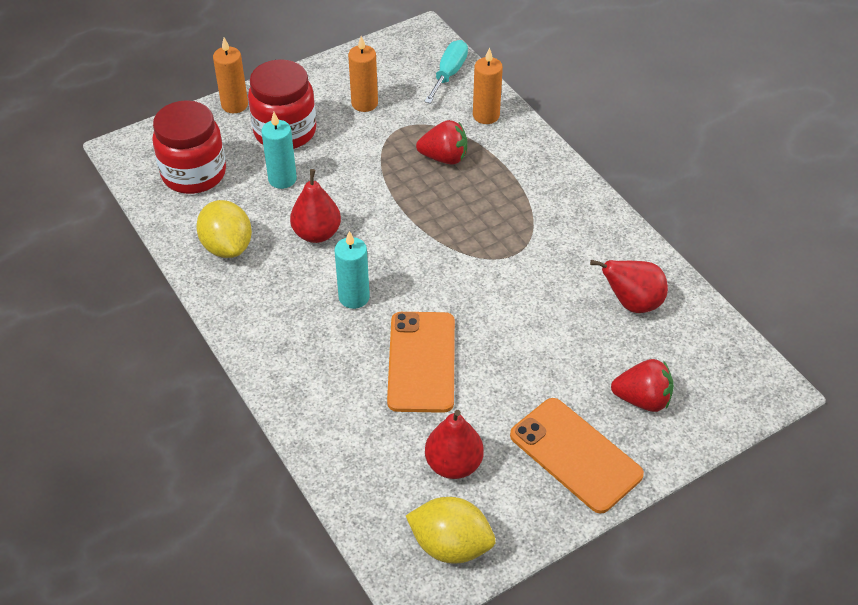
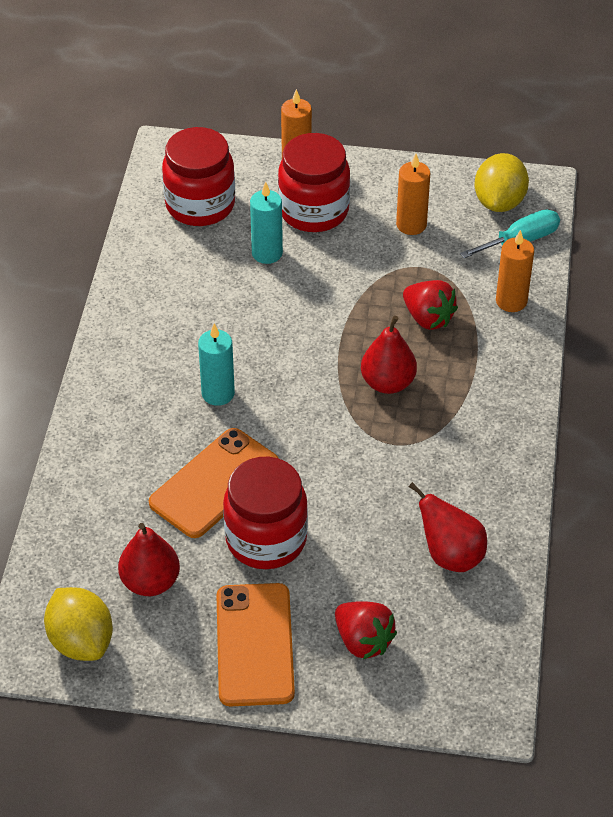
camera: 40 degrees right, 0 degrees up
(227, 246) = (162, 285): yellow lemon -> yellow lemon (499, 202)
(317, 233) = (245, 319): red pear -> red pear (388, 383)
(501, 376) = (266, 539): none -> red jar

